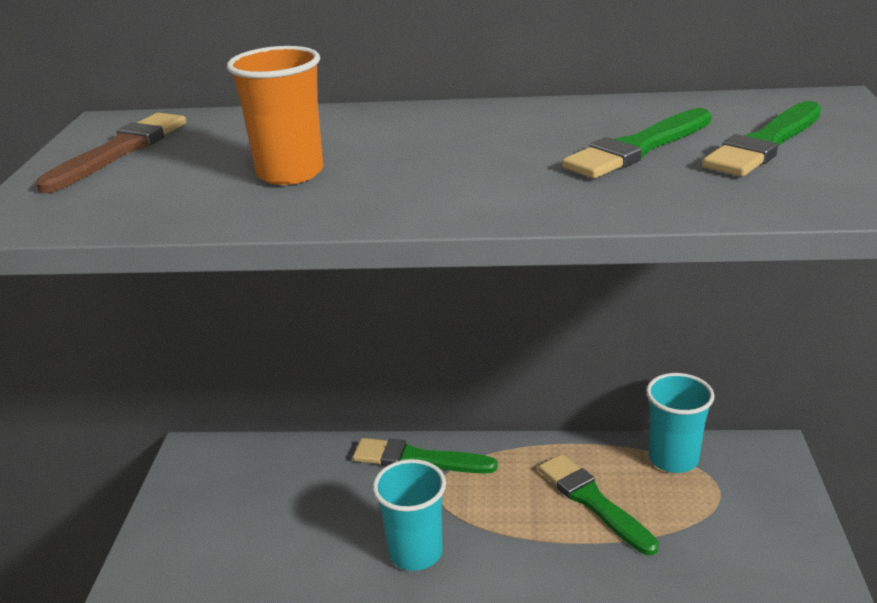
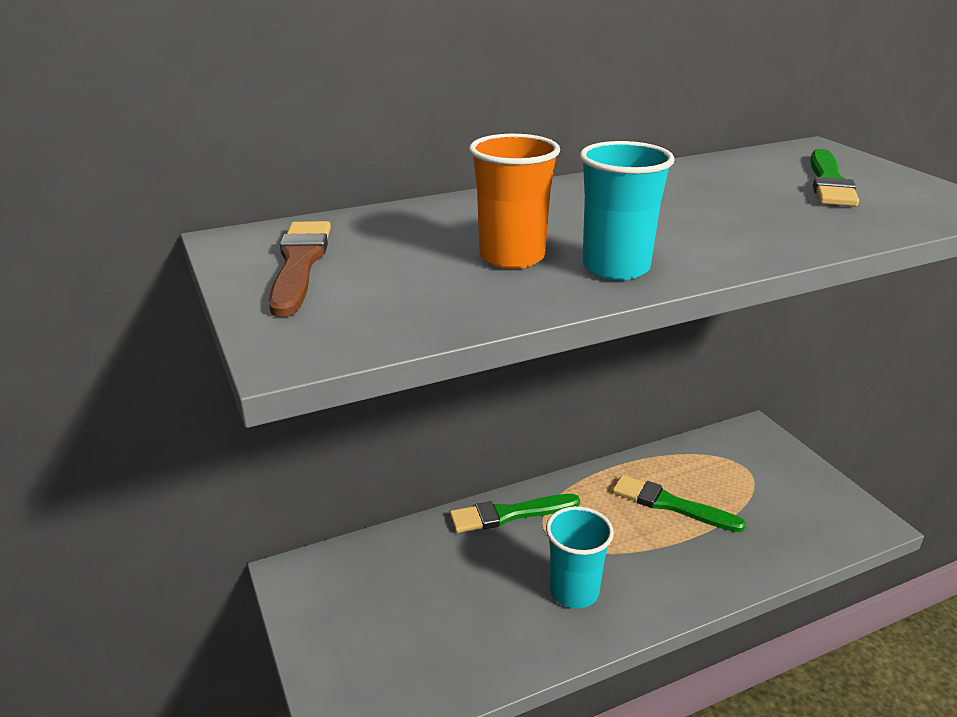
camera: 30 degrees left, 0 degrees up
(637, 148) = (752, 197): green brush -> none
(673, 459) = (698, 455): turquoise cup -> turquoise cup (616, 268)

